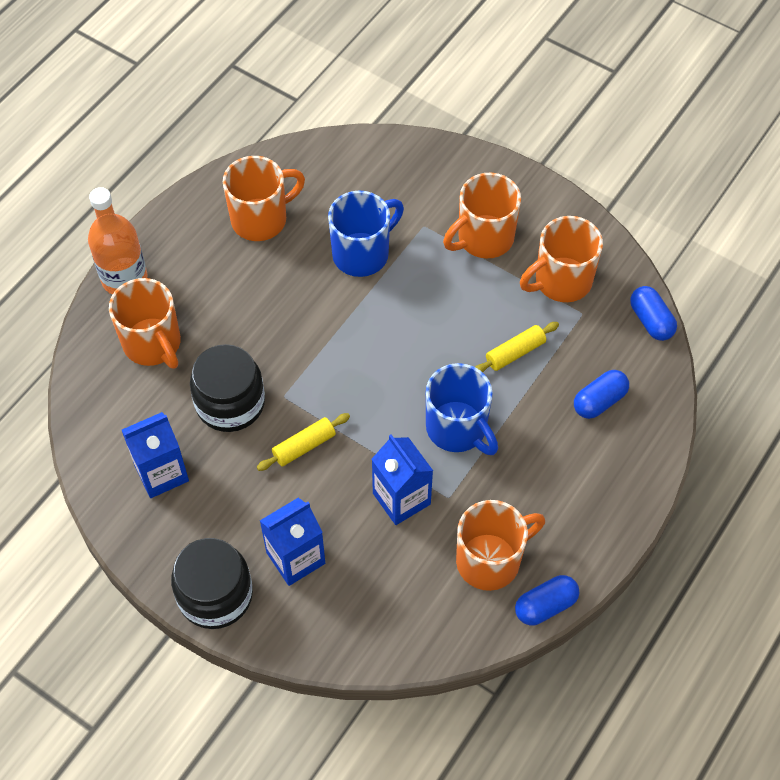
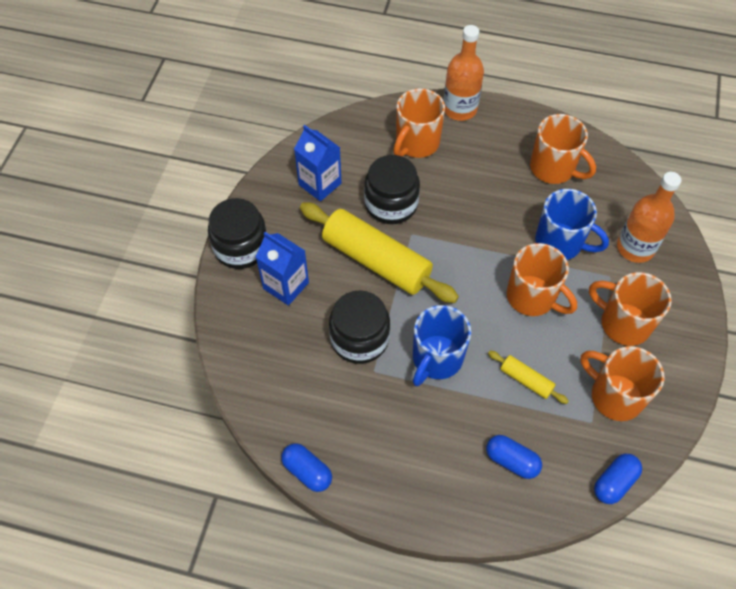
camera: 70 degrees right, 0 degrees up
(304, 446) = (376, 261): yellow rolling pin -> yellow rolling pin, size x2.22
(399, 188) = (635, 247): none -> orange bottle
(401, 499) = (359, 338): blue carton -> black jar
(490, 560) = (332, 418): orange mug -> orange mug (532, 297)

